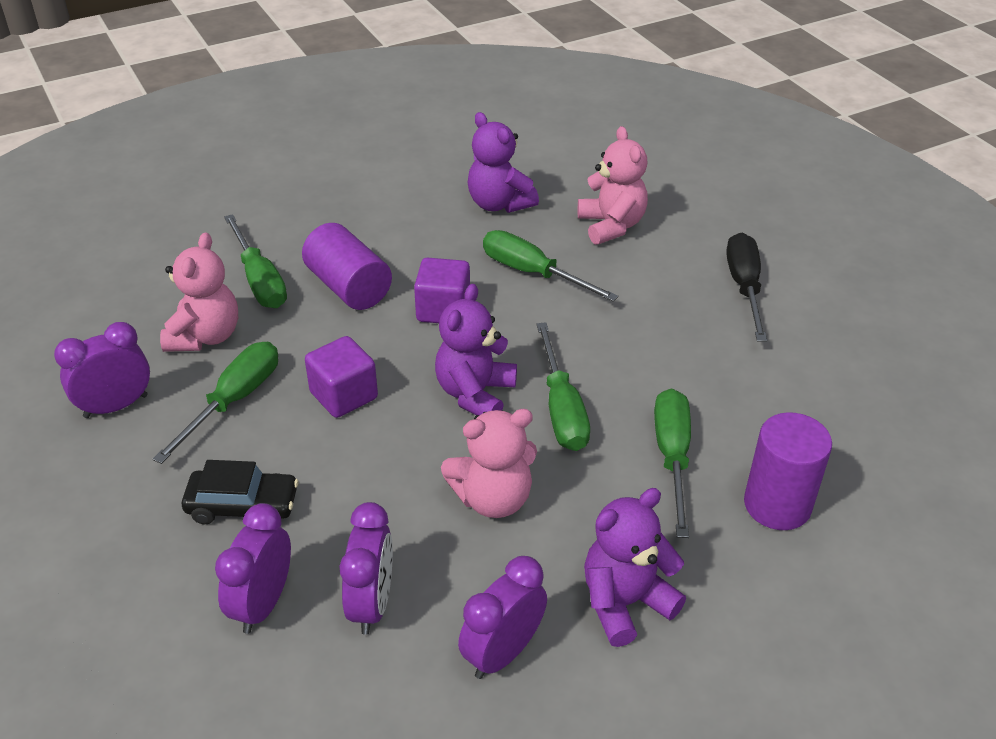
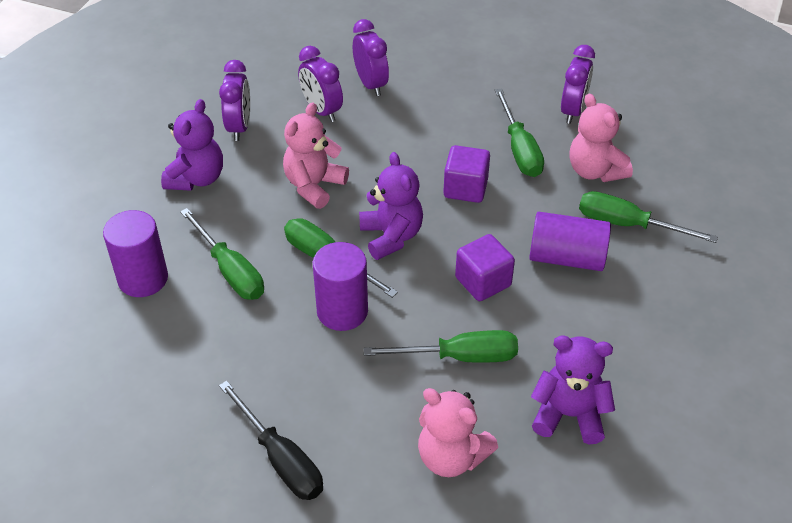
camera: 140 degrees right, 5 degrees up
(243, 506) = (437, 110): black car -> none
(594, 357) = (342, 311): none -> purple cylinder

